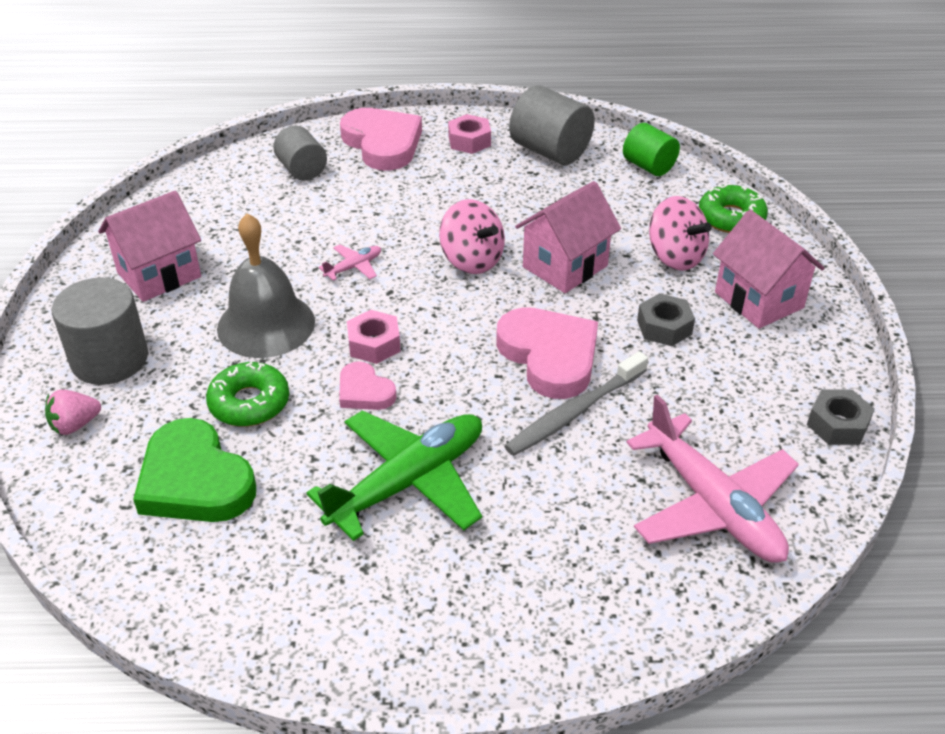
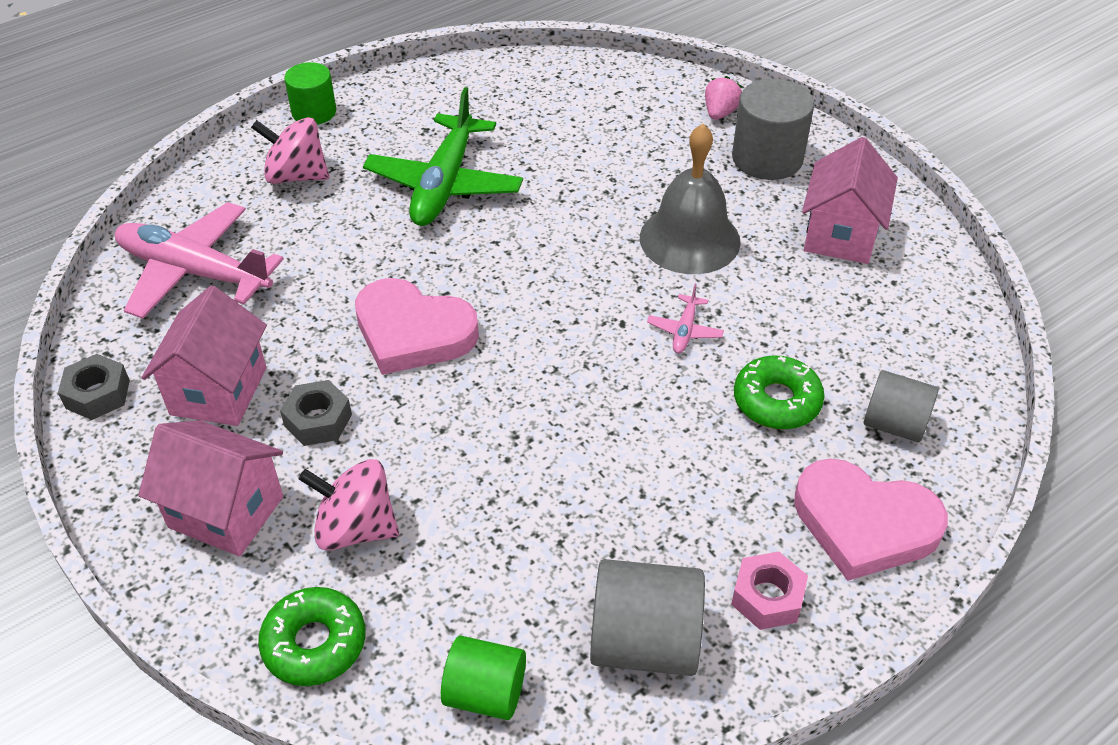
camera: 145 degrees right, 5 degrees up
(195, 480) = (593, 121): green heart -> none
(249, 403) = (621, 179): green donut -> green donut (776, 401)
(364, 391) = (544, 227): pink heart -> none
(374, 344) = (580, 267): pink nut -> none
(468, 671) = (314, 112): none -> green cylinder
(472, 260) = (579, 400): pink spinning top -> pink spinning top (296, 176)
(565, 266) = (474, 445): pink house -> pink house (218, 391)
(574, 412) = (354, 291): grey toothbrush -> none

